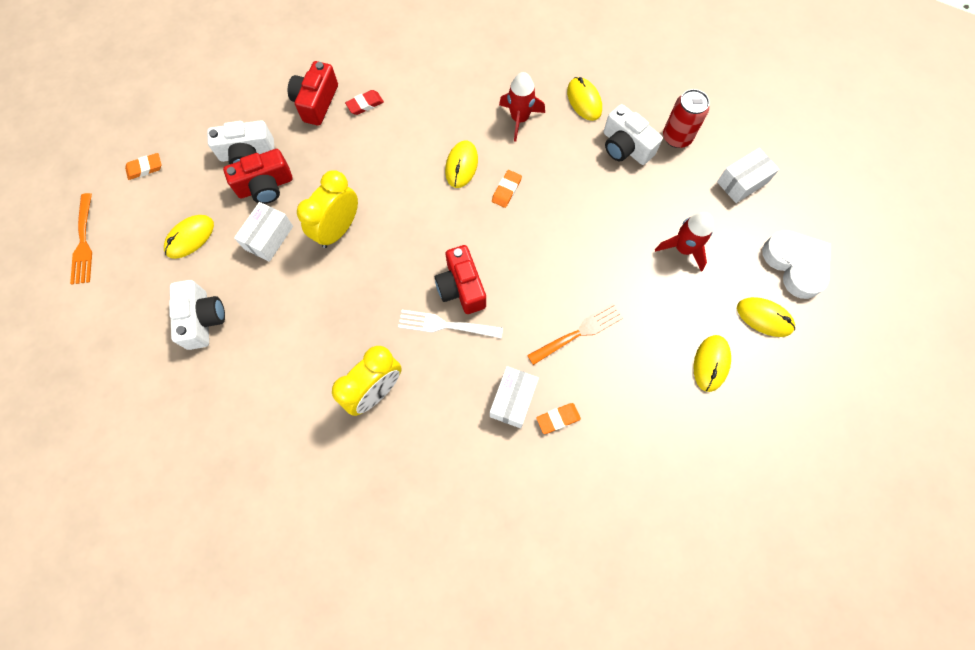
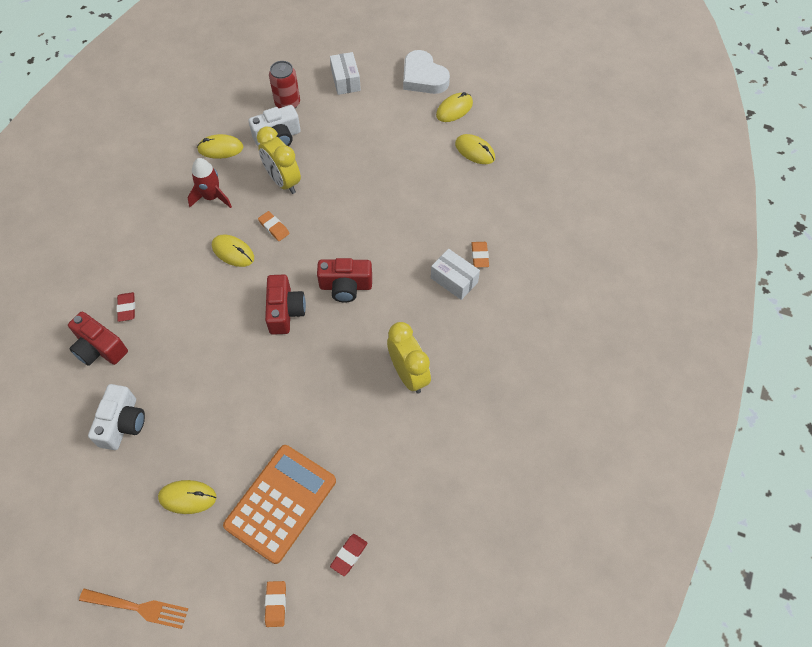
camera: 70 degrees left, 10 degrees down
(145, 168) = (82, 527): orange eraser -> orange eraser (276, 604)
(164, 402) = (349, 555): none -> red eraser
(190, 237) = (187, 497): yellow mouse -> yellow mouse turned 60 degrees counterclockwise
(203, 319) = (280, 503): white camera -> orange calculator
(265, 186) = (167, 415): red camera -> red camera (285, 311)
(269, 237) = (224, 425): white box -> none
(338, 229) = (245, 364): yellow clock -> yellow clock (283, 181)
(446, 325) = (373, 306): white fork -> none
(578, 333) = (419, 221): orange fork -> none
(683, 249) = (381, 134): red rocket -> none
(795, 265) = (423, 77): white heart -> white heart turned 120 degrees counterclockwise

